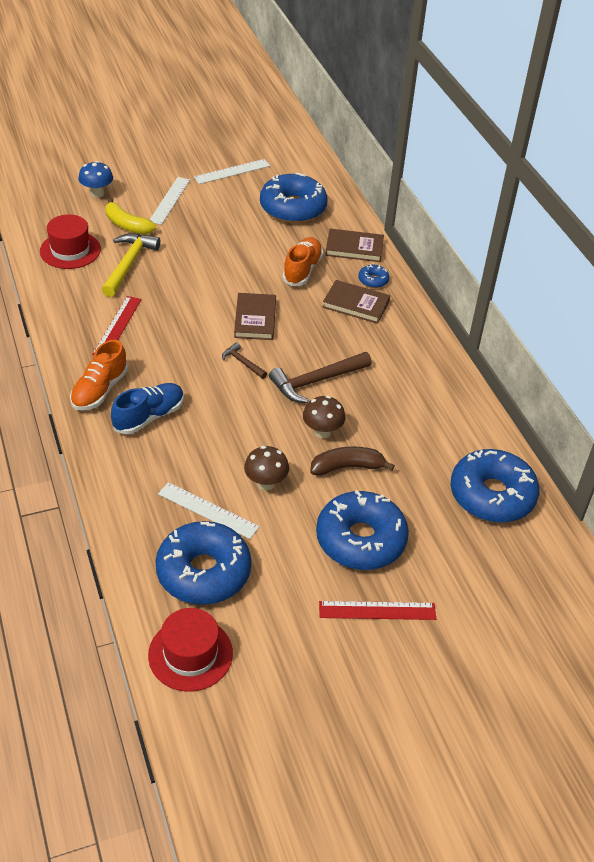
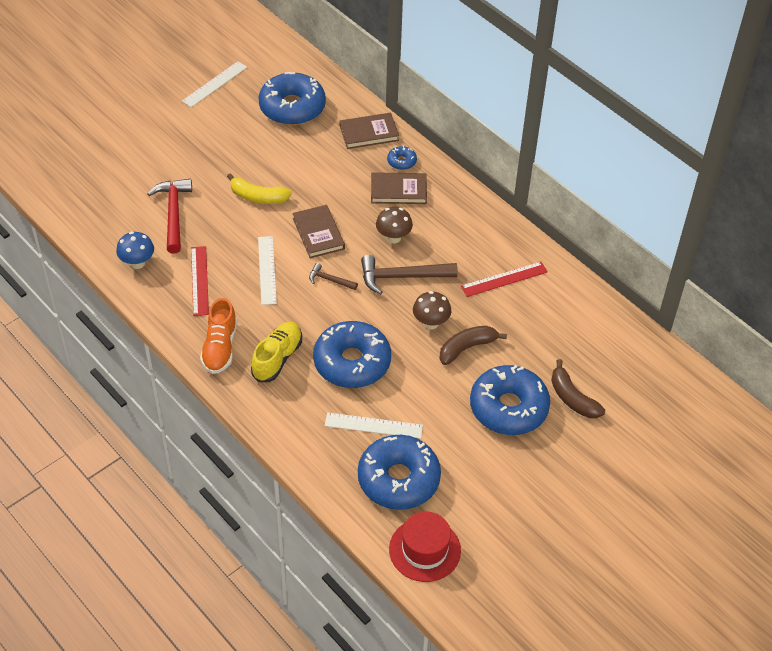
camera: 20 degrees left, 5 degrees up
(70, 250) = (110, 216): red hat -> none
(97, 193) = (99, 147): blue mushroom -> blue mushroom (137, 263)
(127, 225) = (148, 173): yellow banana -> yellow banana (258, 197)
(128, 264) = (173, 214): yellow hammer -> red hammer
(149, 417) = (277, 358): blue shoe -> yellow shoe
(169, 200) = (173, 134): white ruler -> white ruler (267, 270)
(266, 483) = (408, 385): brown mushroom -> brown mushroom (393, 237)
(302, 270) = (334, 170): orange shoe -> none
(317, 381) = (402, 277): brown hammer -> brown hammer turned 45 degrees clockwise
(377, 610) = (550, 462): red ruler -> red ruler (504, 279)
(436, 553) = (572, 398): none -> brown banana
(492, 495) = (592, 333): blue donut -> blue donut (352, 362)

